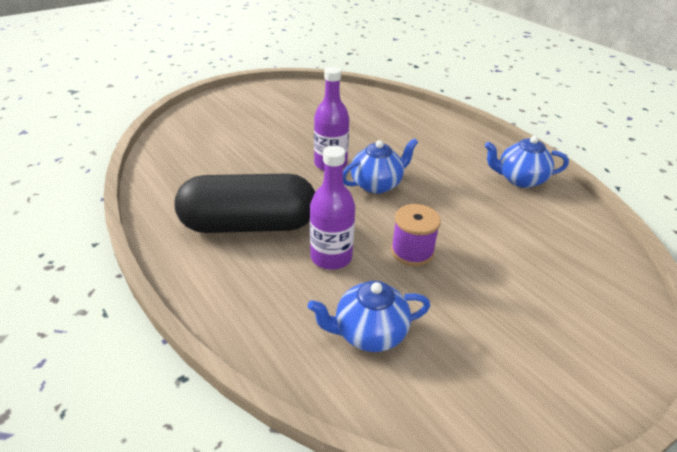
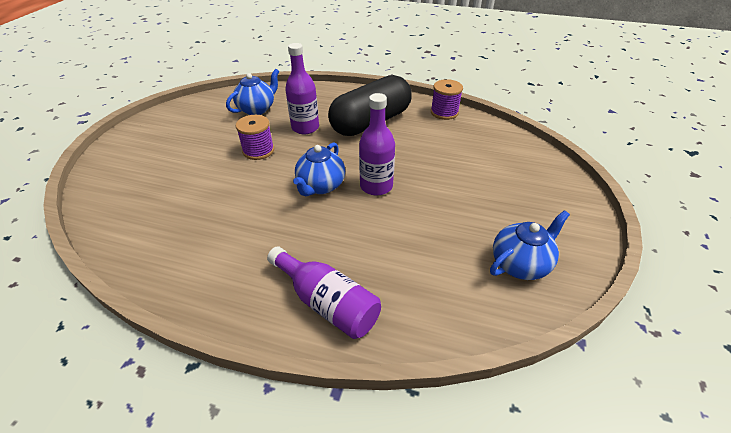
camera: 145 degrees right, 5 degrees up
(158, 196) = (444, 112): none -> purple spool
(431, 125) = (327, 302): none -> purple bottle
(519, 179) = (188, 260): blue teapot -> blue teapot (520, 264)

